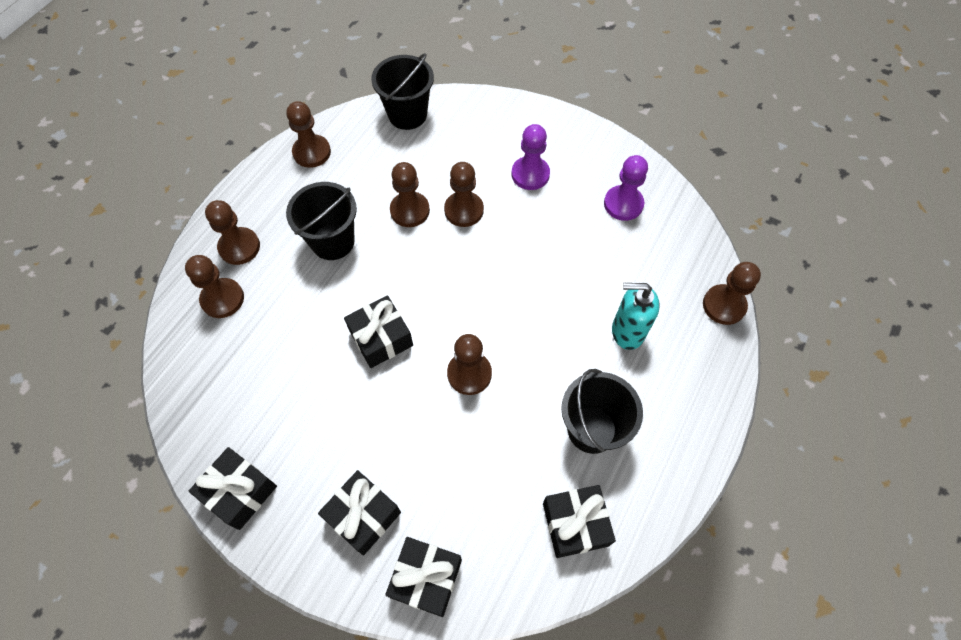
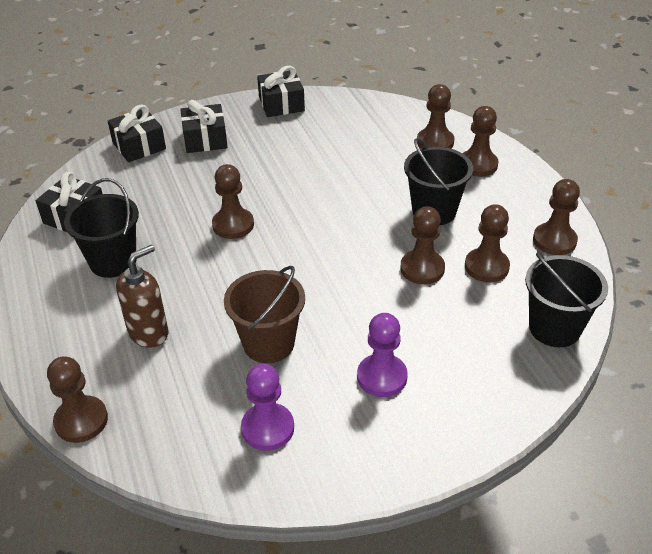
camera: 130 degrees right, 20 degrees down
(381, 338) = (315, 197): black gift -> none
(464, 210) = (387, 303): brown pawn -> brown pawn (486, 267)
(563, 251) = (268, 343): none -> brown bucket
(627, 332) = (149, 333): turquoise soap dispenser -> brown soap dispenser

